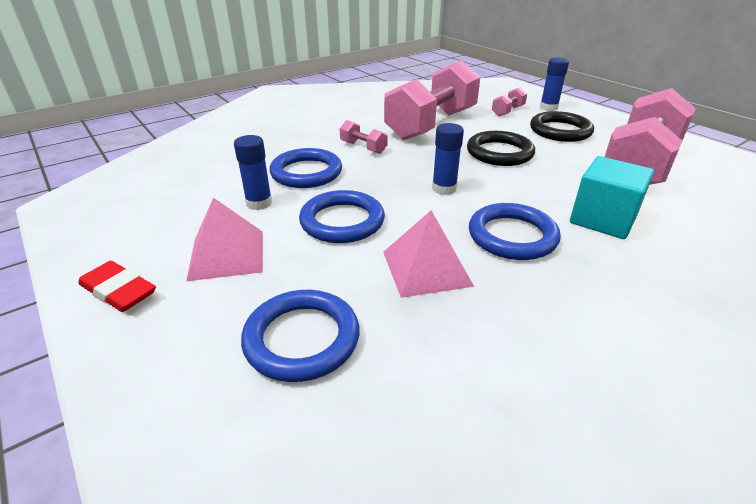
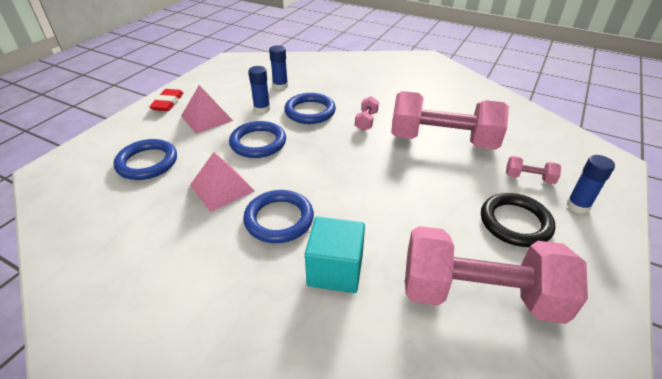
camera: 65 degrees right, 5 degrees up
(444, 188) = (329, 173): blue glue stick -> blue glue stick (280, 86)
(499, 153) = (419, 189): black ring -> none

